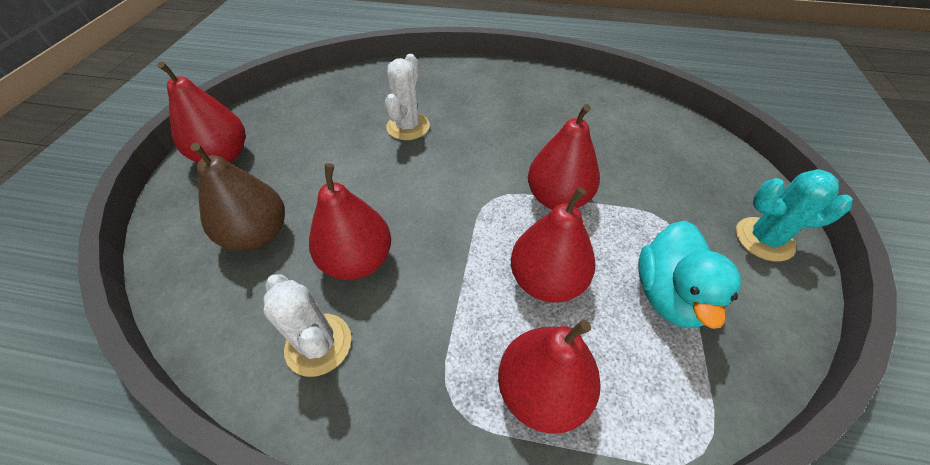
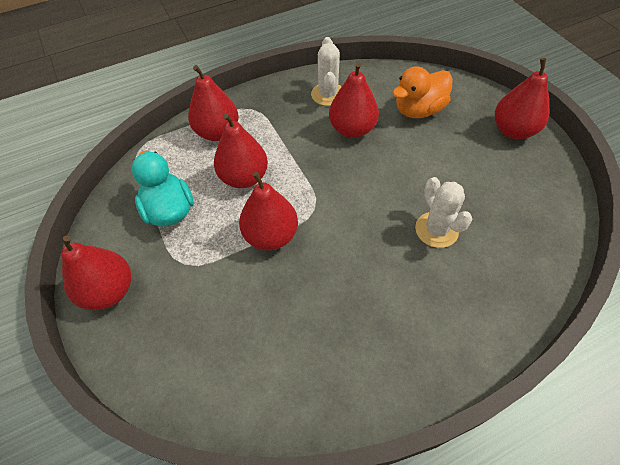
camera: 145 degrees right, 5 degrees up
(258, 234) = (419, 110): brown pear -> orange duck
(318, 344) = (328, 94): white cactus -> white cactus turned 75 degrees clockwise
(764, 239) = (109, 291): turquoise cactus -> red pear

